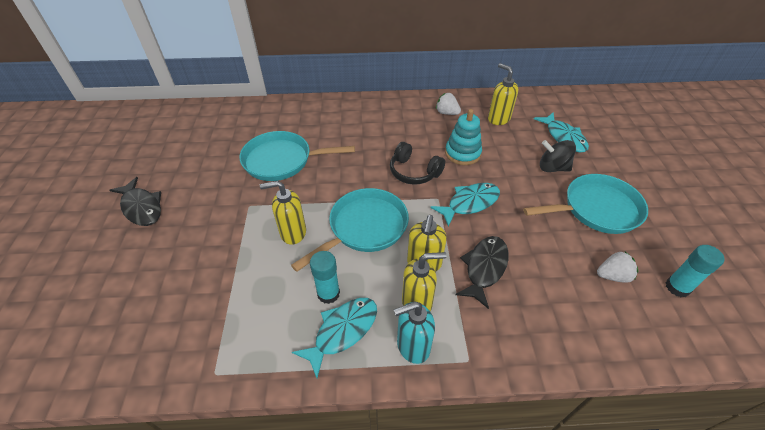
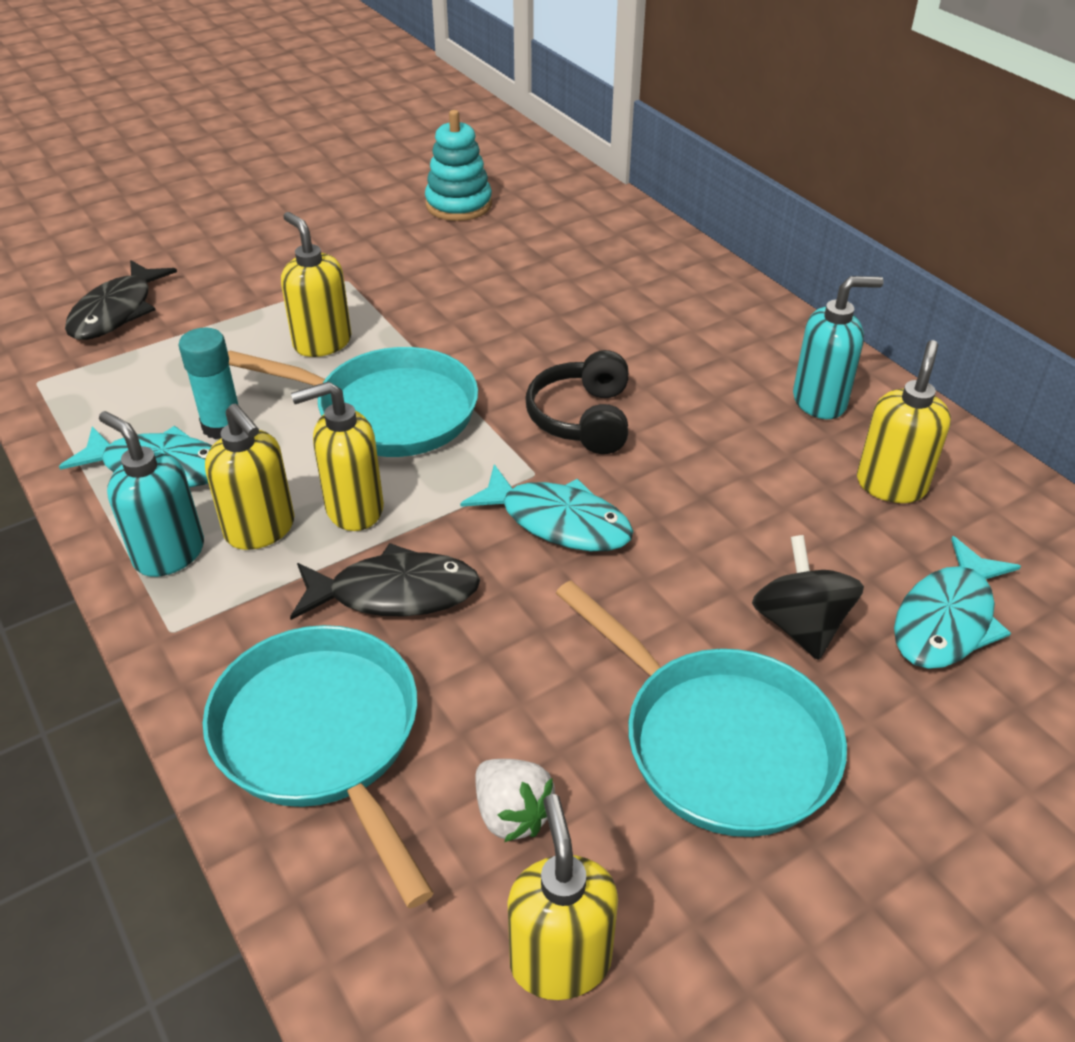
camera: 60 degrees right, 5 degrees down
(141, 207) = (274, 199): black fish -> black fish (117, 312)
(282, 160) = (474, 267): turquoise pan -> turquoise pan (322, 739)
(446, 113) = (820, 401): white strawberry -> turquoise soap dispenser
(462, 153) = (705, 466): turquoise stacking toy -> turquoise stacking toy (458, 205)
(677, 287) = (560, 960): turquoise glue stick -> yellow soap dispenser

